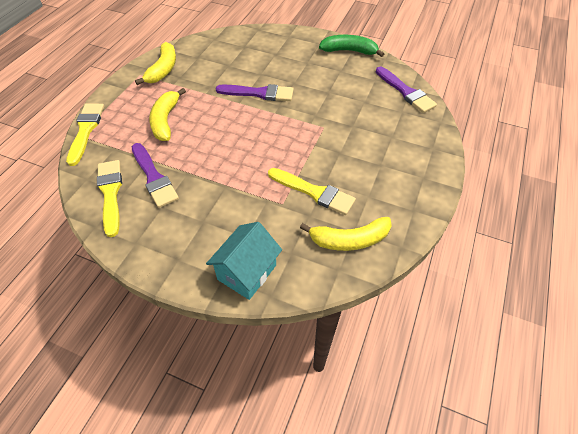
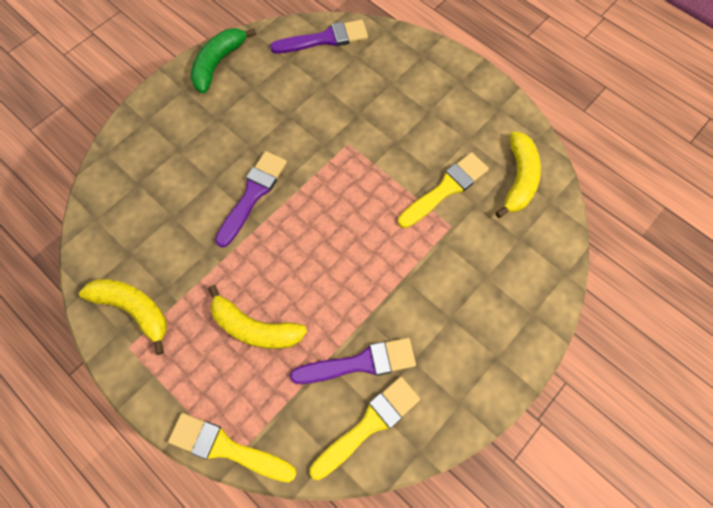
camera: 70 degrees left, 15 degrees up
(110, 193) = (369, 424): yellow brush -> yellow brush turned 135 degrees clockwise
(247, 272) = (532, 289): turquoise house -> none

